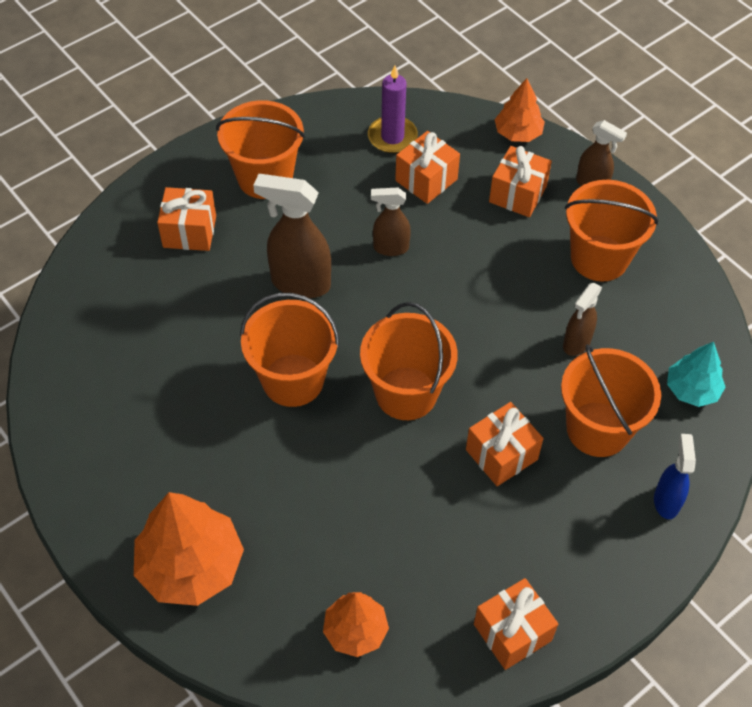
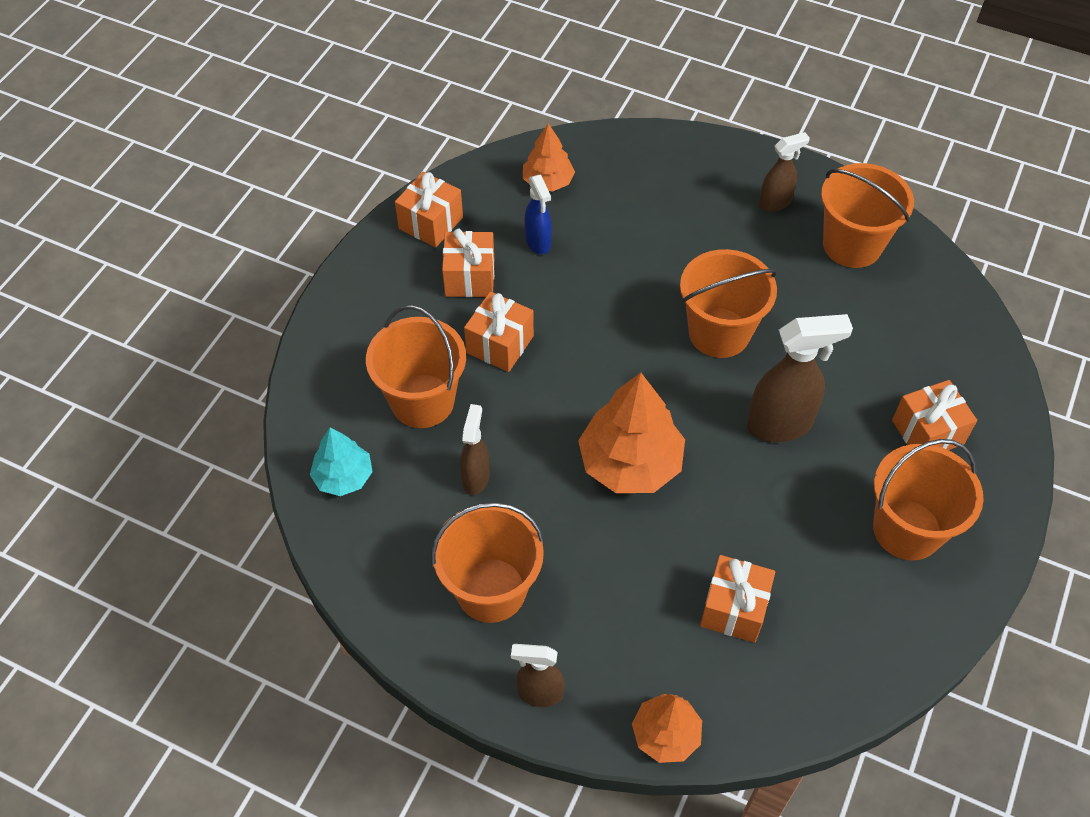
camera: 155 degrees right, 0 degrees up
(191, 565) = (695, 174): orange tree -> orange tree (630, 463)
(390, 248) = (718, 503): brown spray bottle -> brown spray bottle (775, 203)
(392, 137) = (810, 654): purple candle -> none
(406, 393) = (612, 362): orange bucket -> orange bucket (852, 245)
(517, 194) = (620, 637): orange gift -> orange gift (469, 277)
(666, 501) = (339, 363): blue spray bottle -> blue spray bottle (538, 242)

